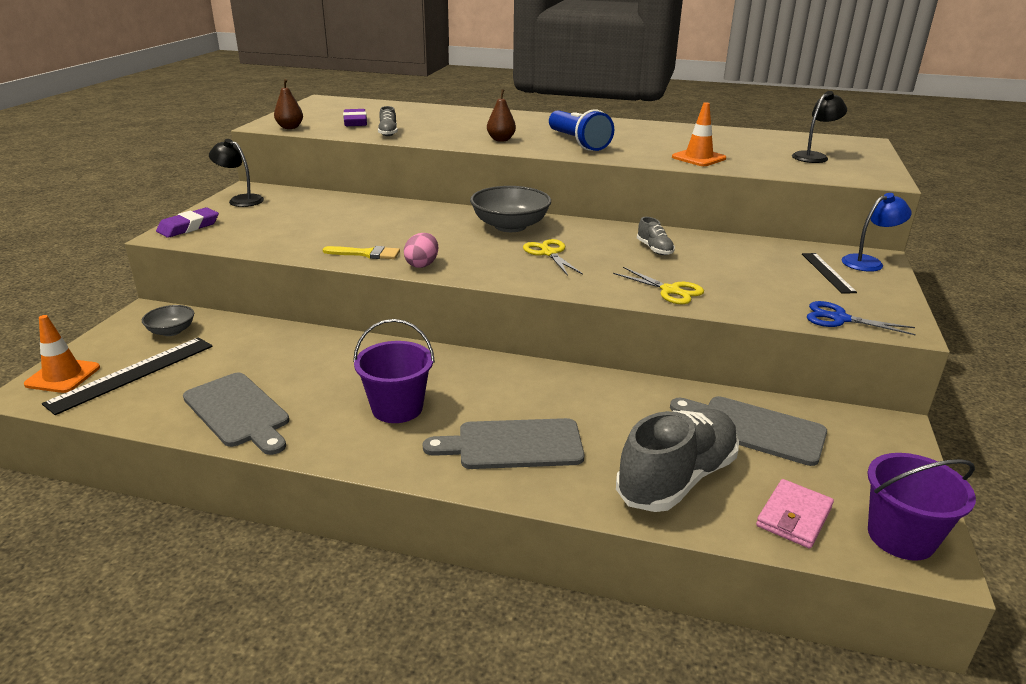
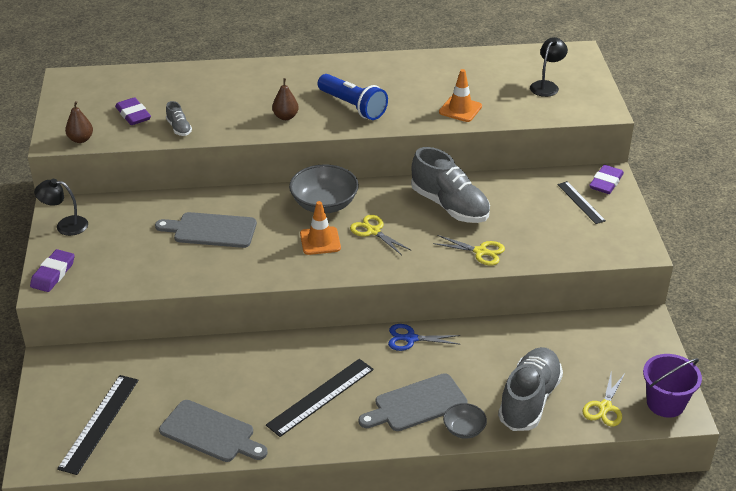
camera: 20 degrees left, 10 degrees up
(63, 376) = (45, 441): orange traffic cone -> orange traffic cone (320, 241)
(171, 331) = (90, 374): grey bowl -> grey bowl (464, 429)
(366, 254) = (232, 269): yellow brush -> none
(397, 408) = (321, 397): purple bucket -> black ruler
(422, 264) = (284, 270): pink egg -> none
(654, 249) = (449, 206): grey shoe -> grey shoe, size x2.25
(754, 429) = (563, 347): grey cutting board -> grey cutting board (211, 230)
(794, 517) = (605, 407): pink wallet -> yellow scissors
(839, 319) = (601, 252): blue scissors -> blue scissors (411, 339)
(868, 262) = (606, 182): blue lamp -> purple eraser

